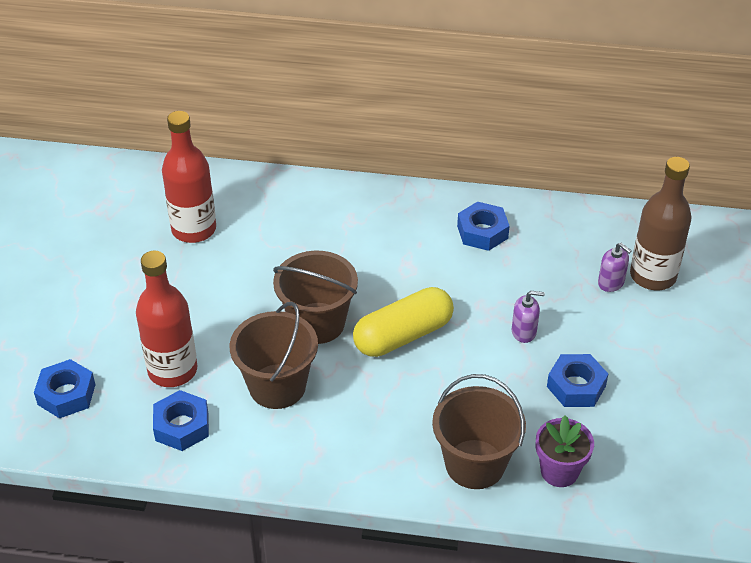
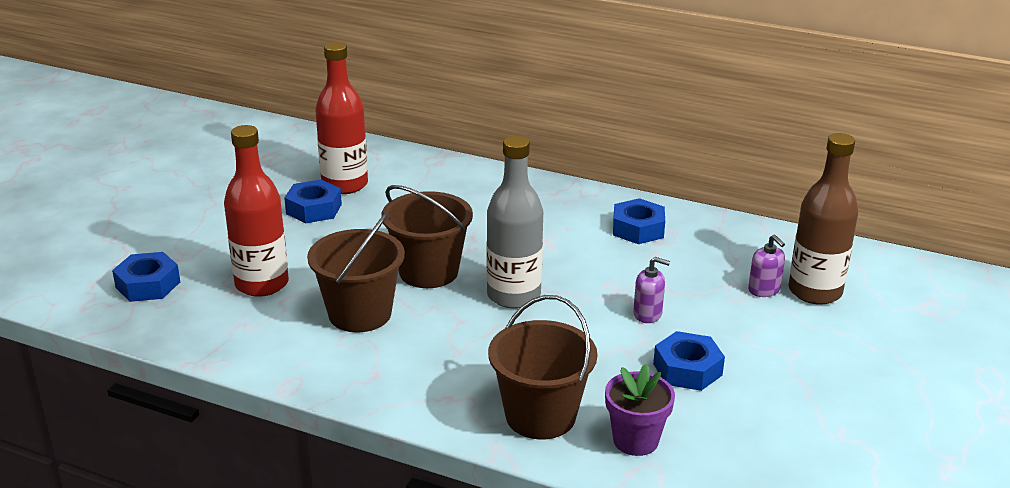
camera: 15 degrees right, 15 degrees down
(182, 426) = (245, 328): blue nut -> blue nut (314, 209)
(403, 335) = (513, 295): yellow capsule -> grey bottle

